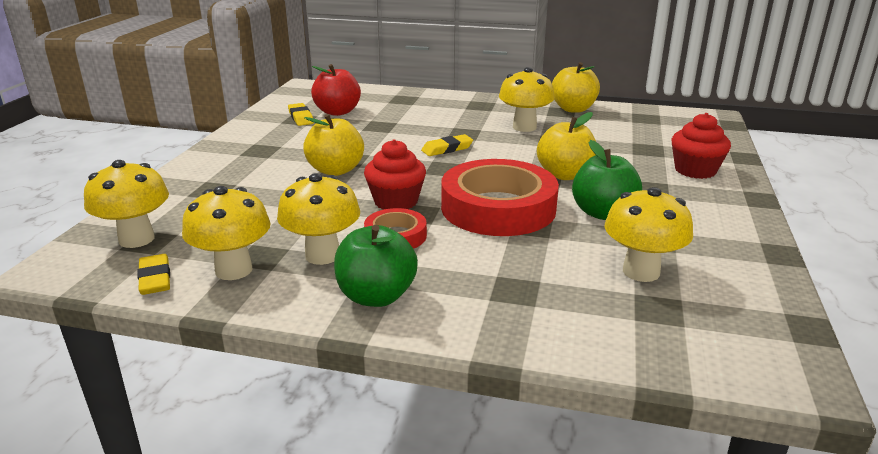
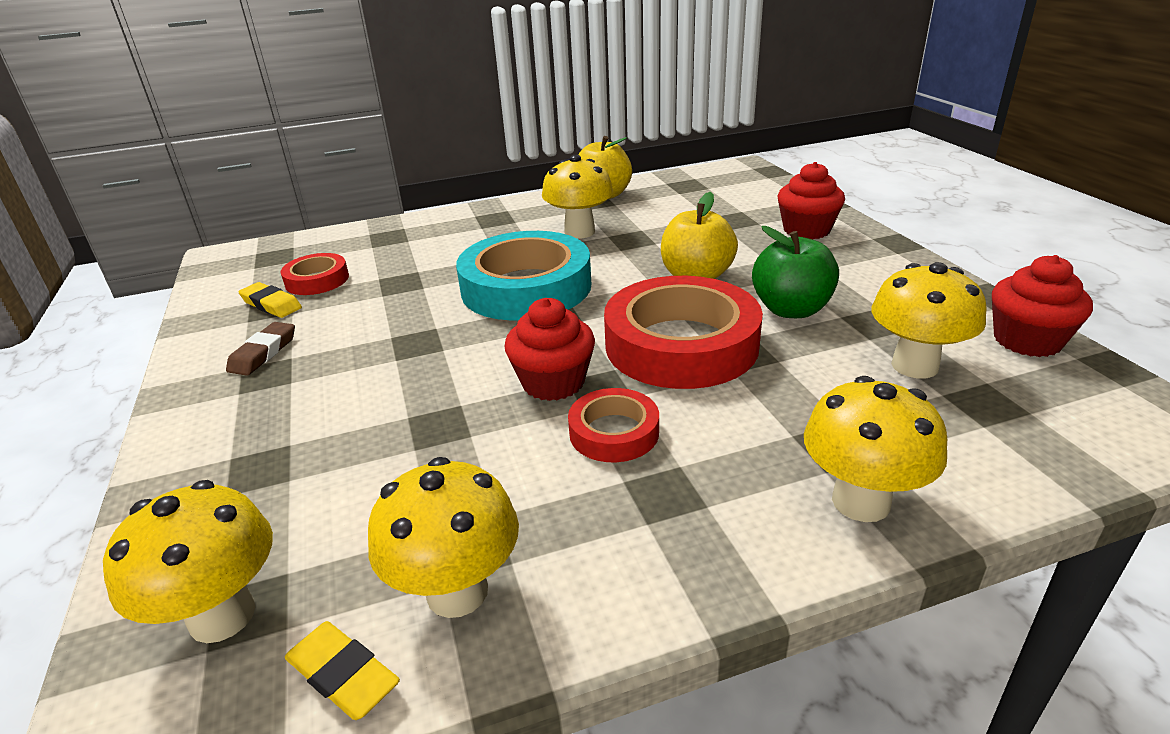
camera: 30 degrees left, 5 degrees up
(270, 140) = (263, 353): none -> brown eraser
(322, 255) = (556, 504): yellow mushroom -> yellow mushroom (861, 501)
(335, 170) = (418, 367): yellow apple -> none
(337, 112) = (317, 280): red apple -> red tape
(376, 296) = (701, 533): green apple -> none
(447, 149) = (526, 287): yellow eraser -> turquoise tape
(759, 289) = (1027, 340): none -> red cupcake

